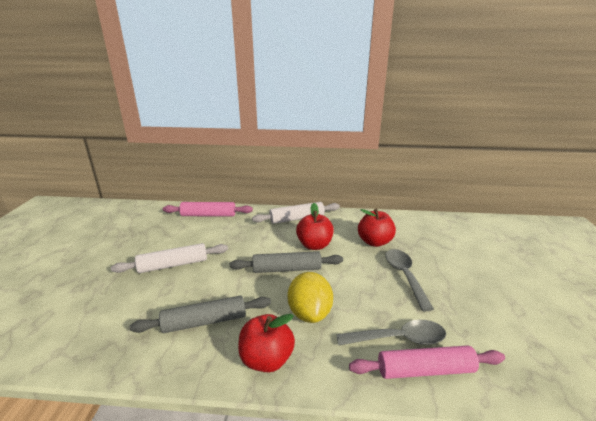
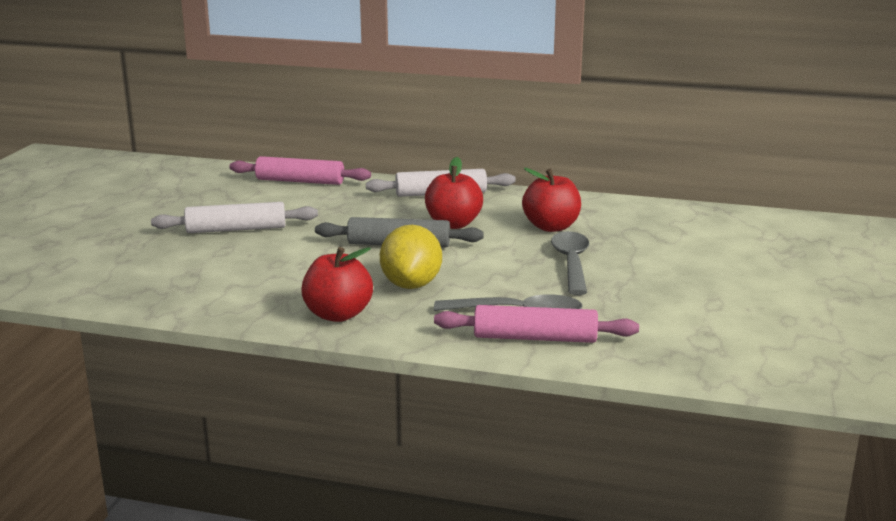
camera: 10 degrees right, 5 degrees down
(204, 321) = (268, 281): grey rolling pin -> none

